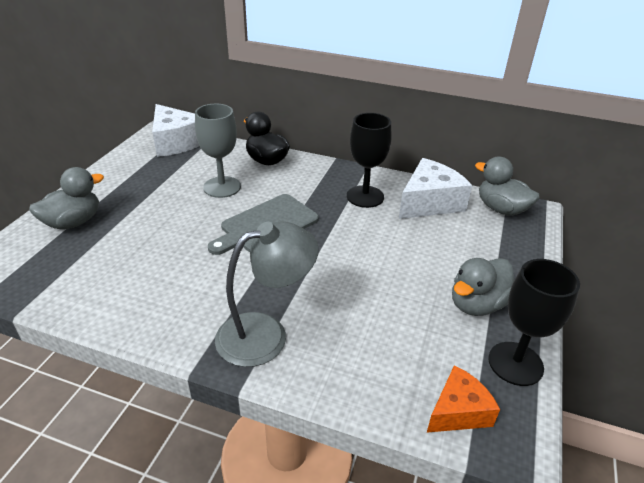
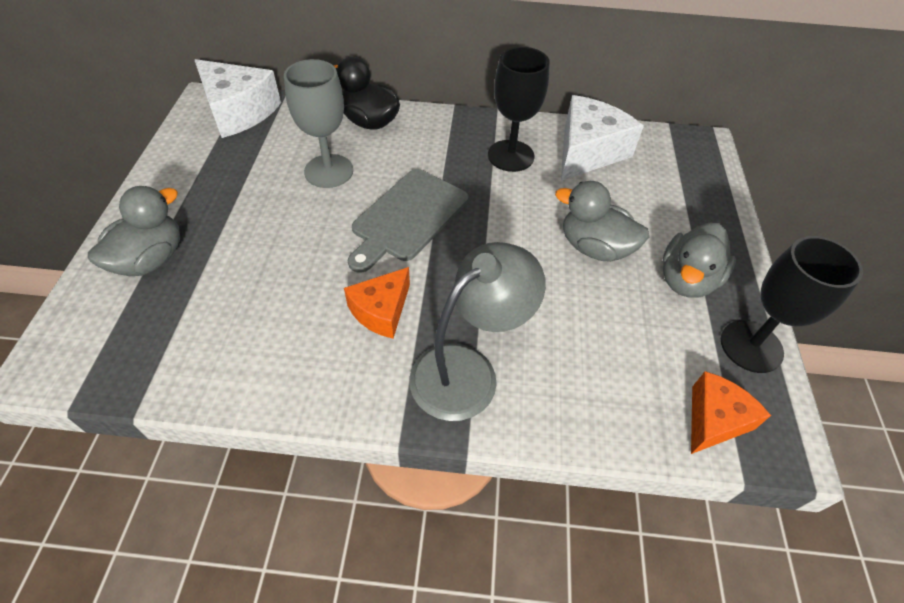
camera: 15 degrees left, 15 degrees up
(218, 282) = (381, 311): none -> orange cheese
(501, 209) = (669, 147): grey duck -> grey duck (594, 248)

